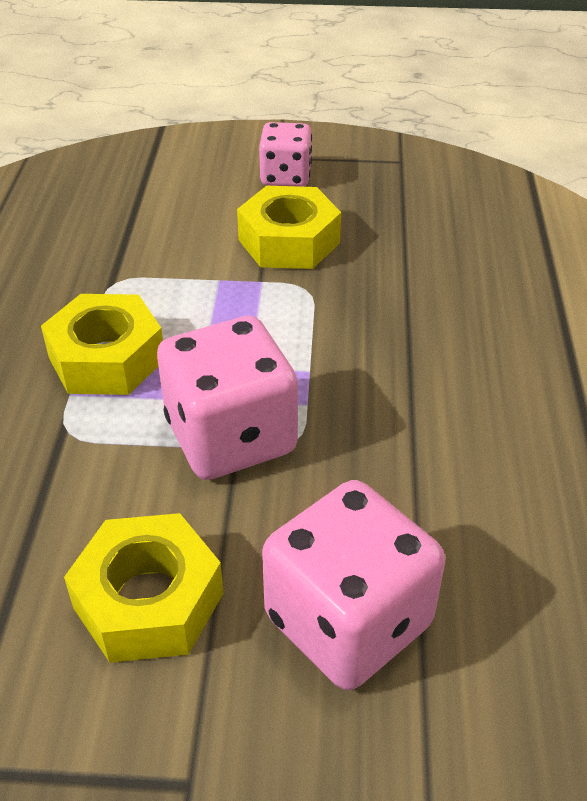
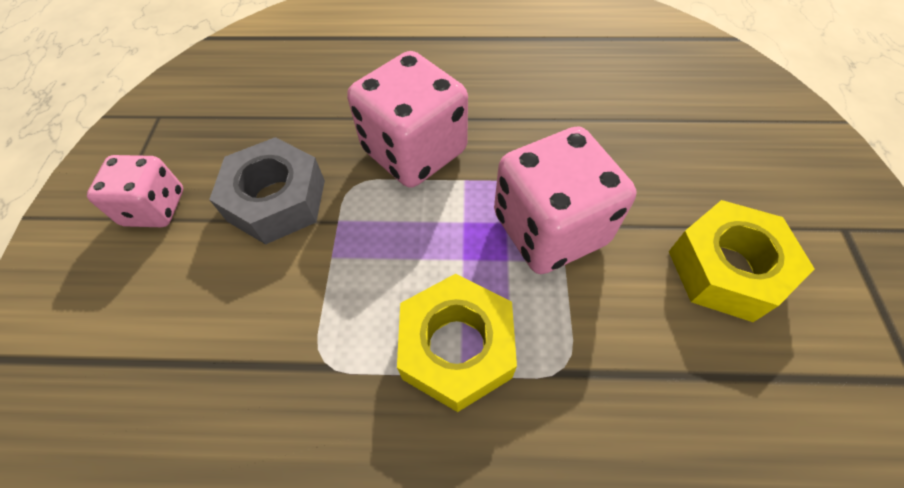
camera: 90 degrees left, 15 degrees up
(289, 241) = (276, 200): yellow nut -> grey nut
(348, 621) = (699, 153): pink dice -> pink dice (414, 151)

